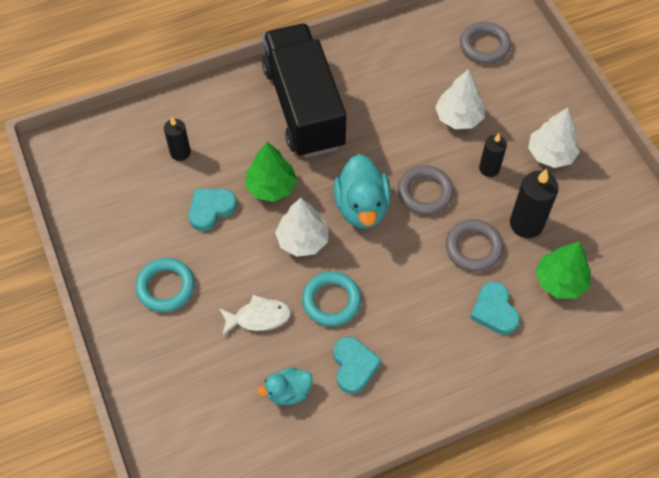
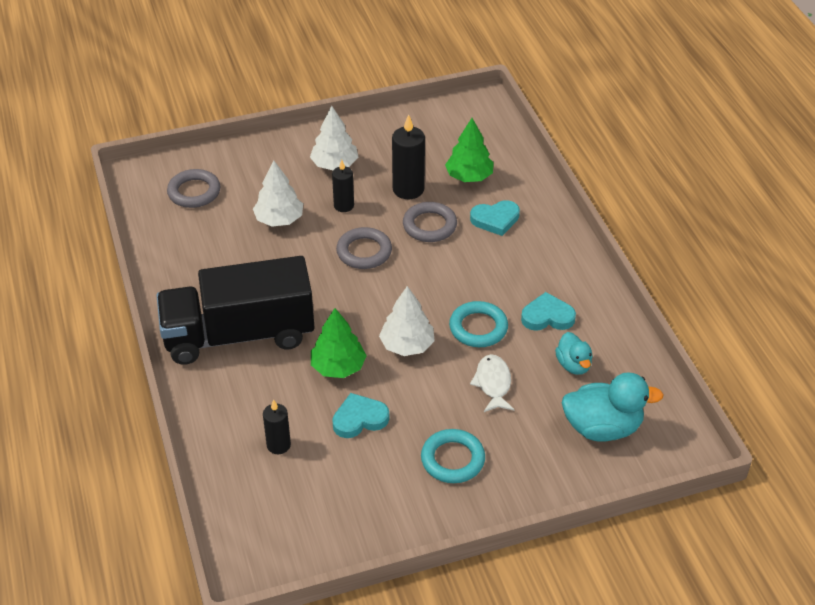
camera: 85 degrees left, 15 degrees down
(211, 209) = (359, 419): turquoise heart -> turquoise heart turned 105 degrees clockwise
(362, 207) = (374, 298): turquoise duck -> turquoise duck (602, 428)

